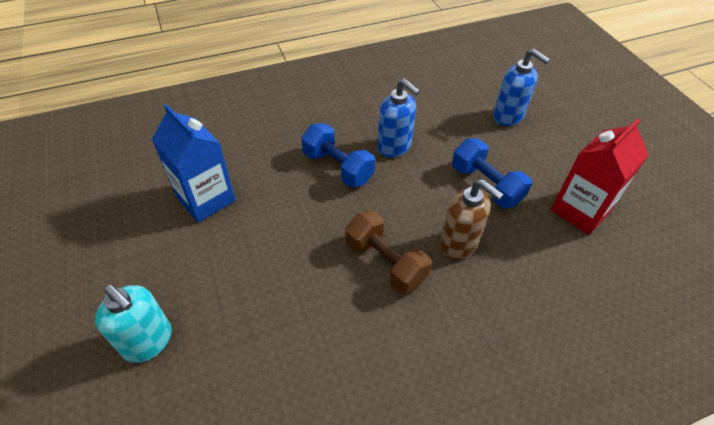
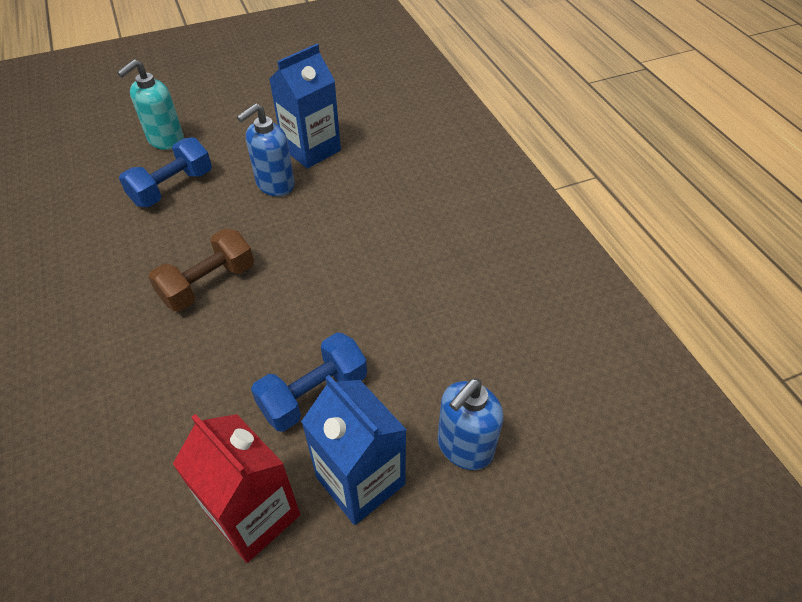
camera: 90 degrees right, 0 degrees up
(337, 167) = (352, 242): blue dumbbell -> blue dumbbell (172, 188)
(394, 147) = (388, 296): blue soap dispenser -> blue soap dispenser (275, 185)
(459, 244) = (220, 353): brown soap dispenser -> none
(542, 161) = (360, 480): none -> blue carton

